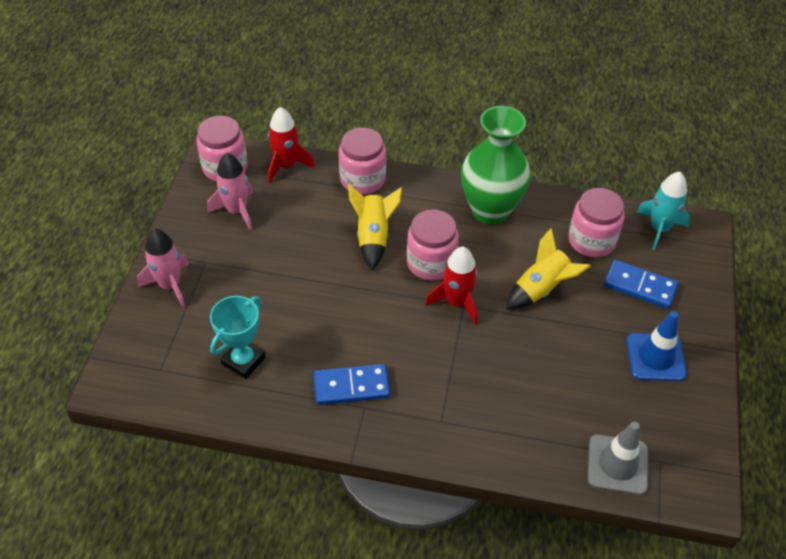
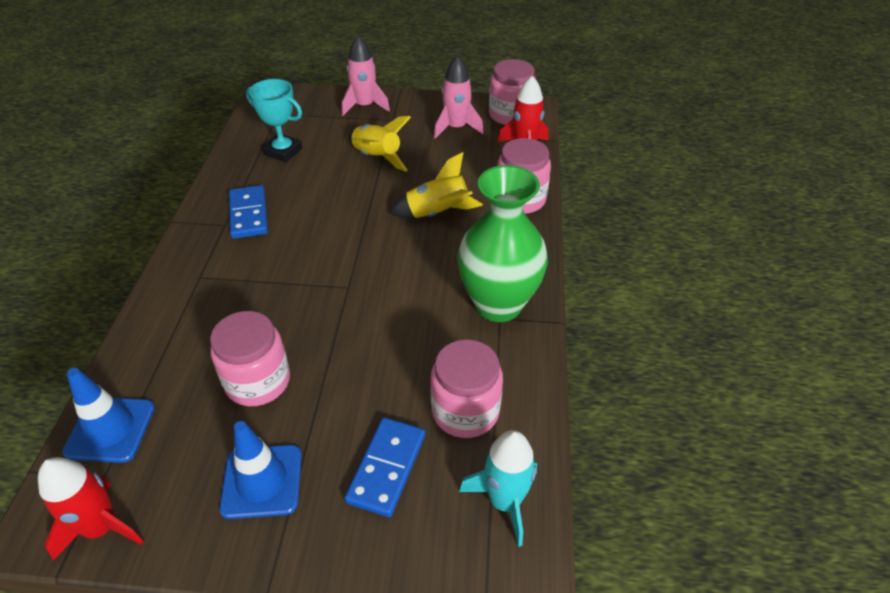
camera: 85 degrees right, 5 degrees down
(431, 263) = (407, 258): pink jar -> pink jar (258, 381)
(456, 302) = (351, 281): red rocket -> red rocket (101, 527)
(541, 289) = (374, 356): yellow rocket -> yellow rocket (376, 158)
(617, 464) = (110, 429): grey traffic cone -> blue traffic cone

